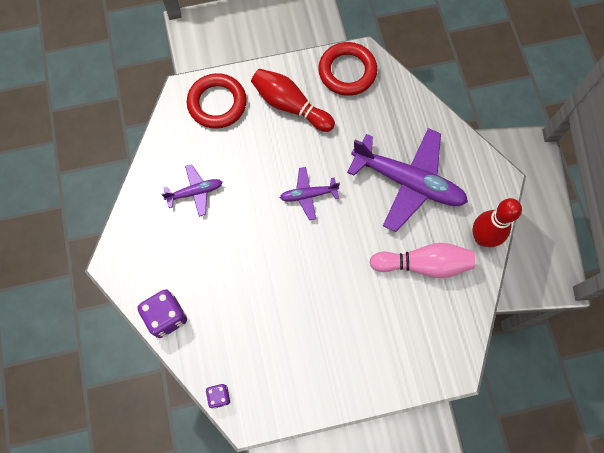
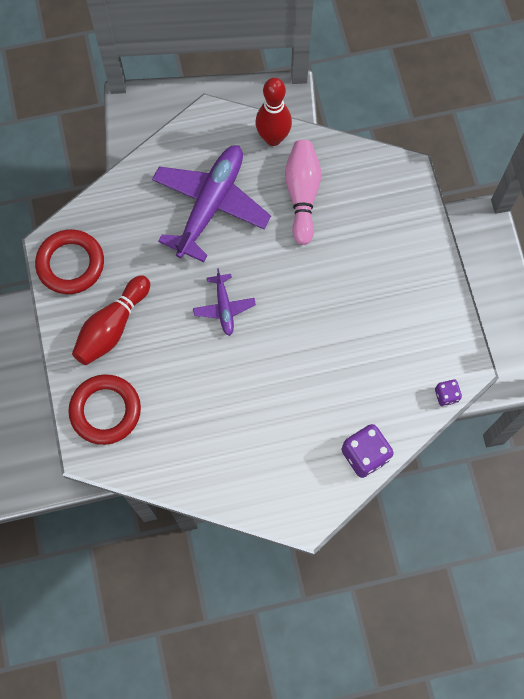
camera: 90 degrees left, 0 degrees up
(195, 192) = (219, 431): purple plane -> none

